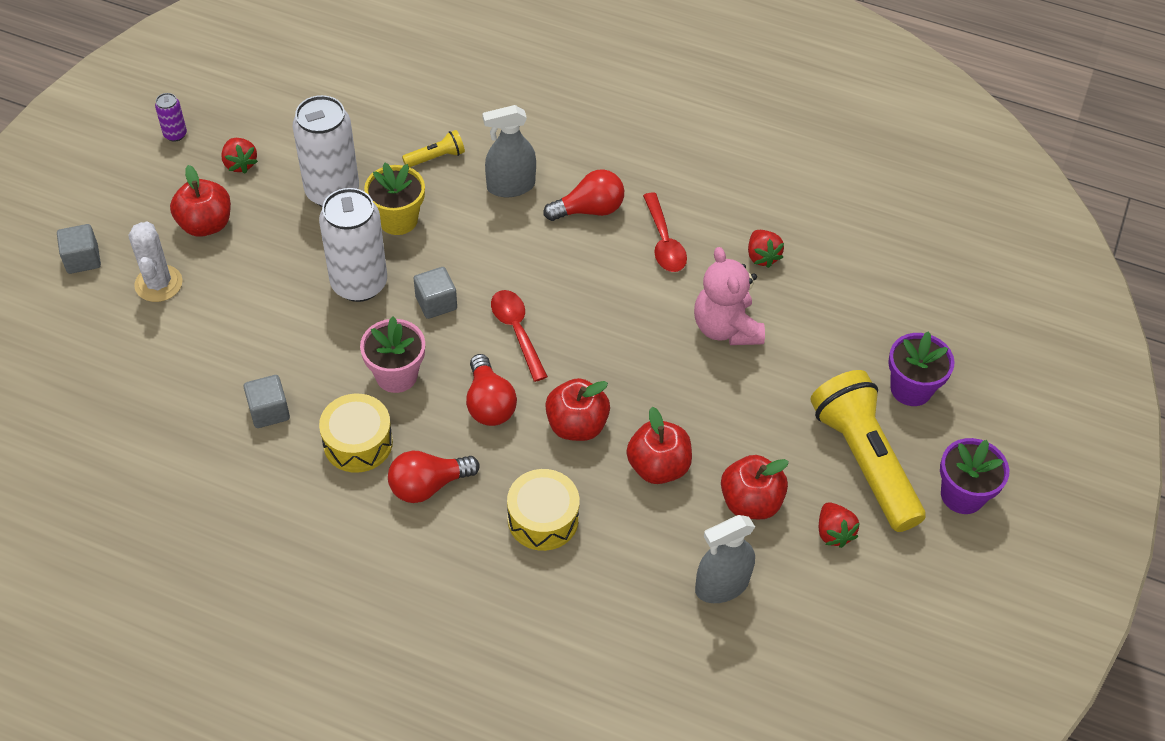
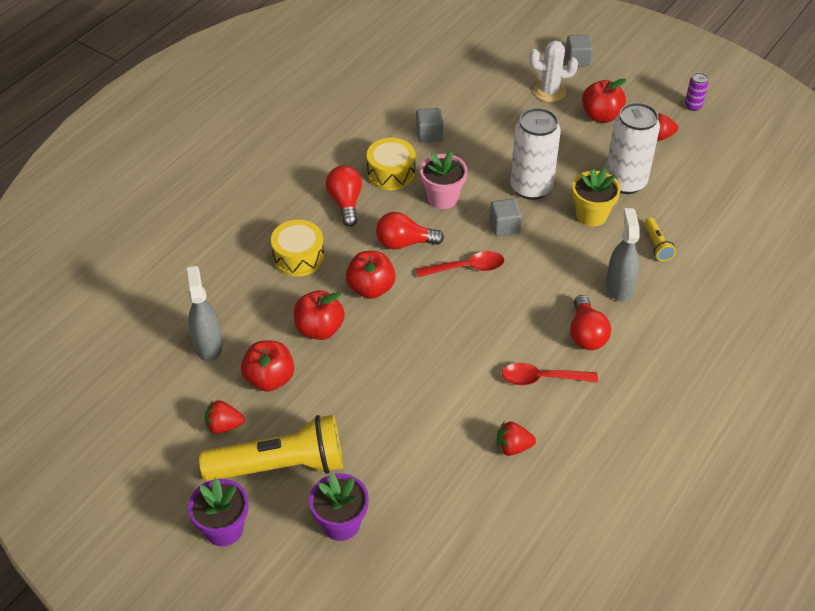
camera: 105 degrees right, 5 degrees down
(726, 328) = (439, 401): pink teddy bear -> none

